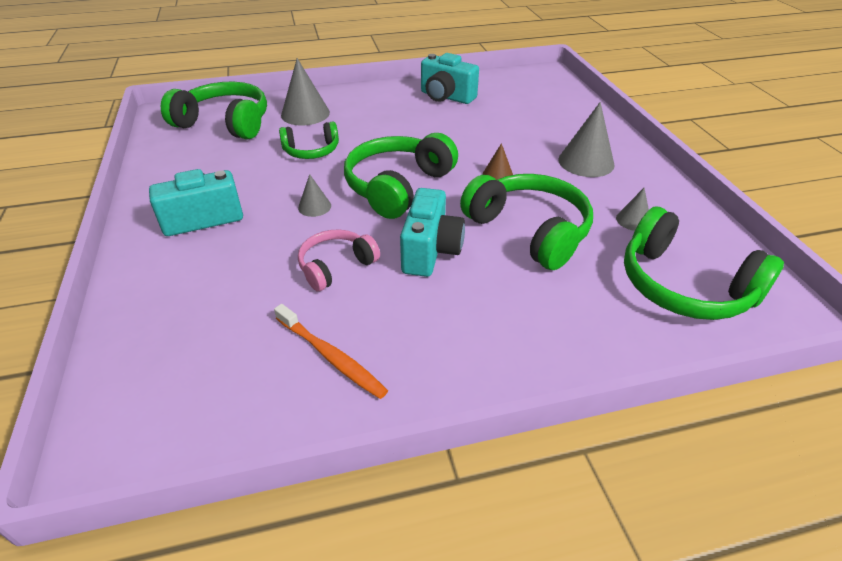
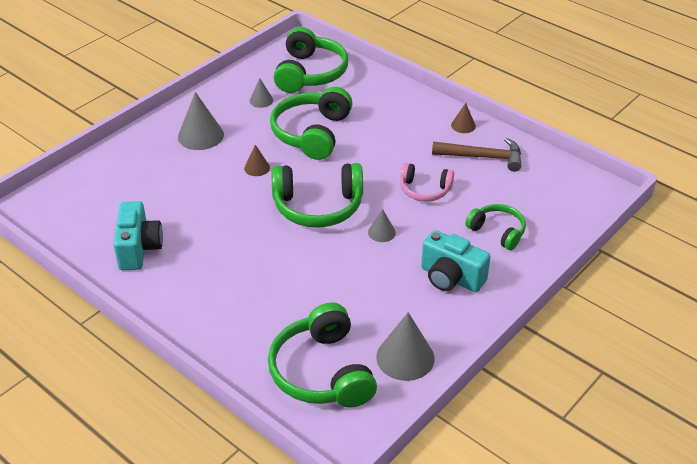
camera: 125 degrees left, 0 degrees up
(305, 114) = (253, 326): grey cone -> grey cone (405, 357)
(311, 151) = (314, 279): green headphones -> green headphones (497, 232)
(331, 357) = (483, 157): orange toothbrush -> brown hammer
(421, 382) = (463, 125): none -> brown cone
(430, 251) = (372, 161): turquoise camera -> none

